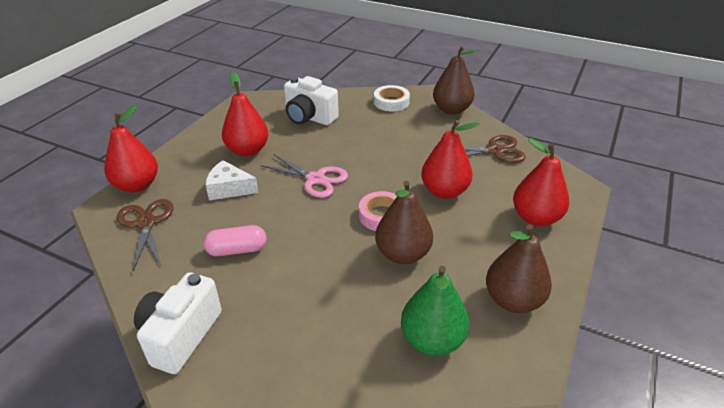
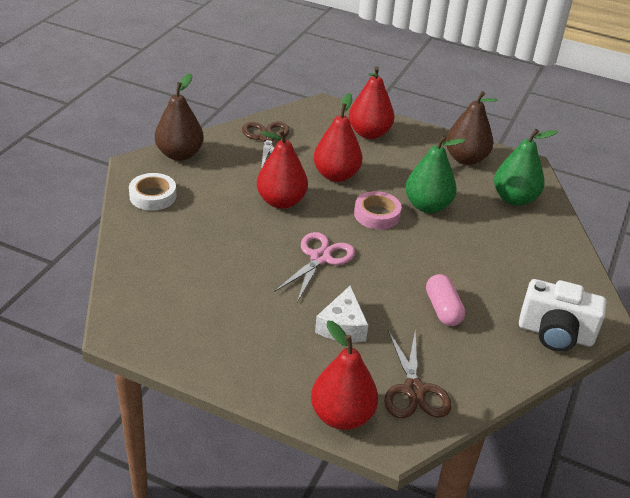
camera: 95 degrees left, 0 degrees up
(146, 223) = (414, 390): brown scissors -> brown scissors turned 75 degrees counterclockwise
(248, 150) = (260, 317): red pear -> red pear (281, 201)
(309, 117) = (182, 265): white camera -> none
(403, 254) = (427, 206): brown pear -> green pear

